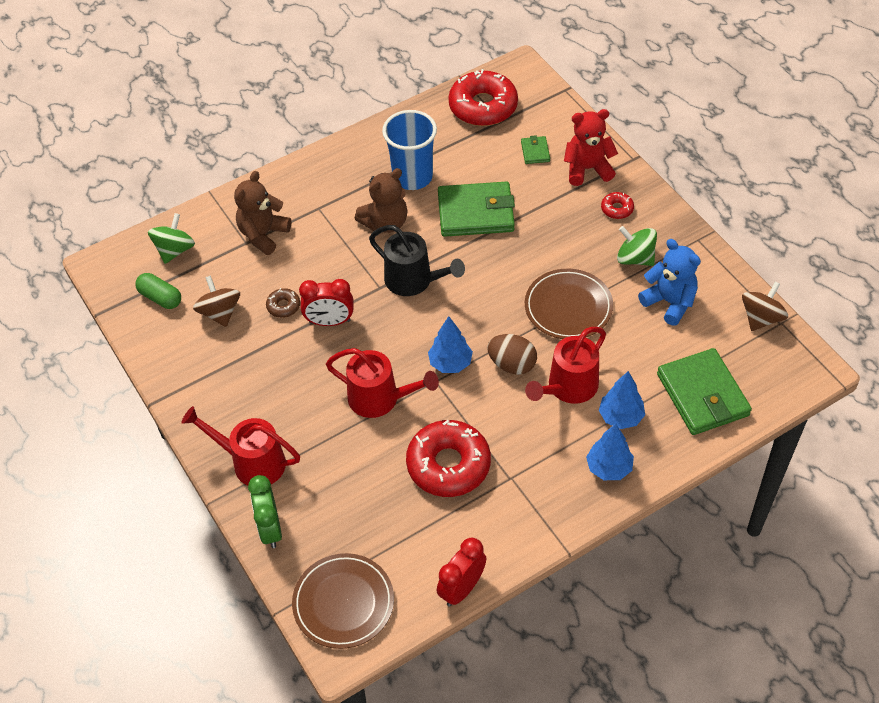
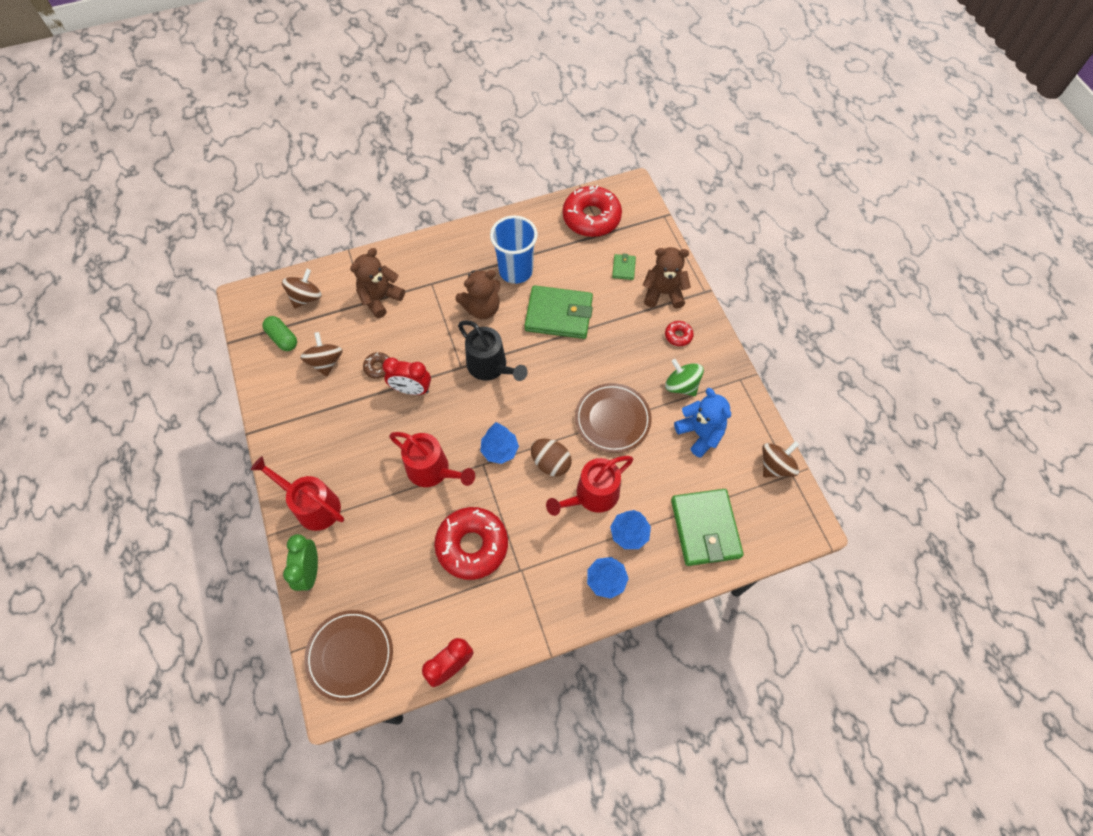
camera: 10 degrees right, 10 degrees up
(175, 250) = (306, 297): green spinning top -> brown spinning top
(587, 169) = (663, 293): red teddy bear -> brown teddy bear

